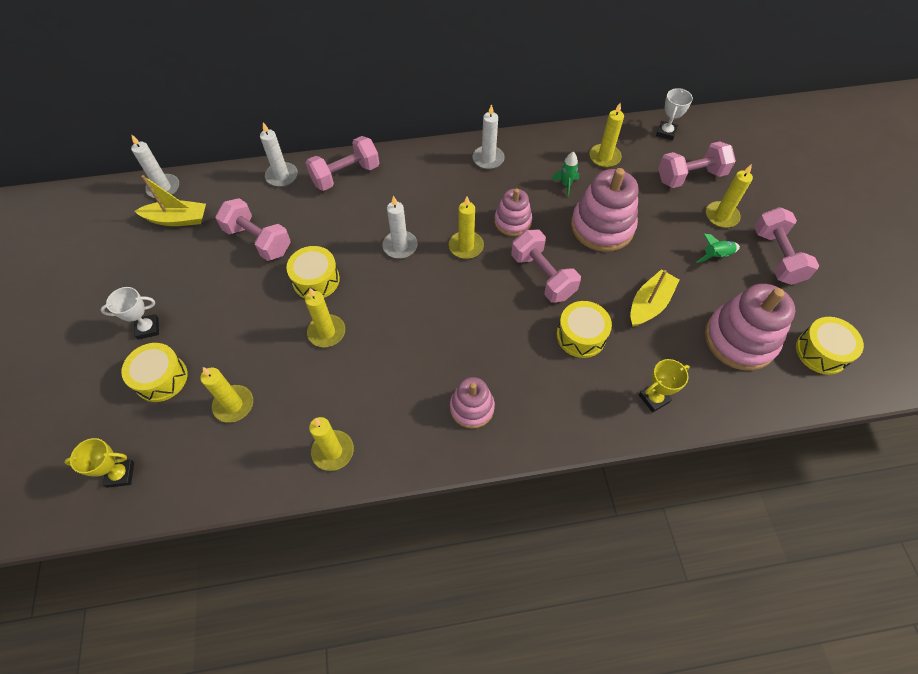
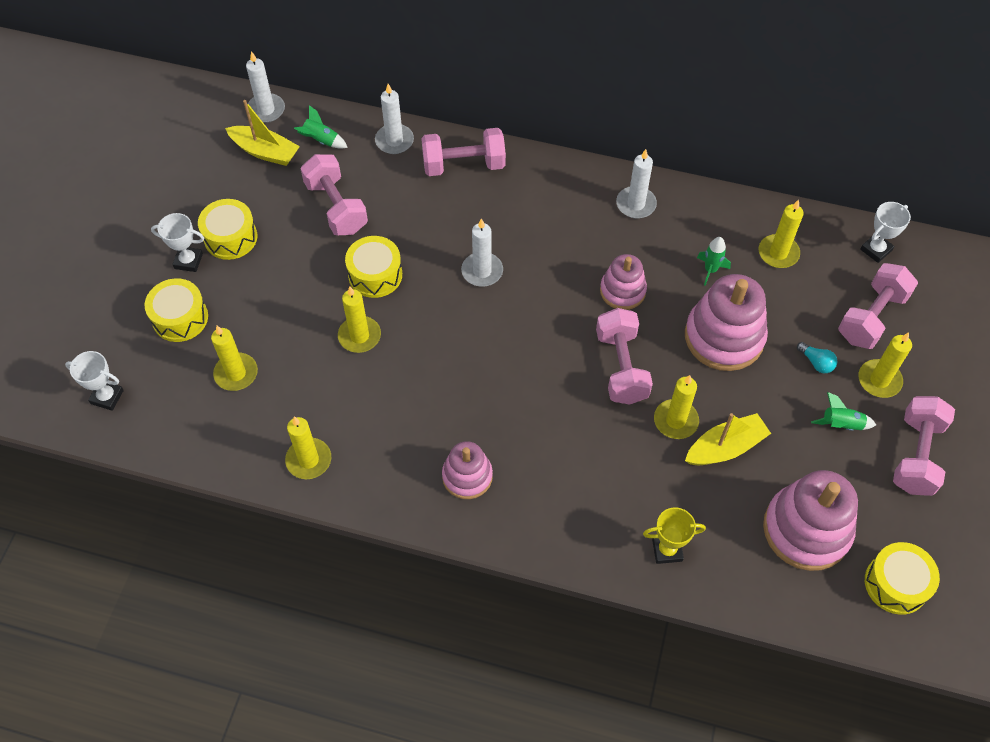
camera: 25 degrees right, 0 degrees up
(120, 474) = (107, 397): yellow trophy -> white trophy
(221, 195) = (321, 140): none -> green rocket
(466, 246) = (554, 299): yellow candle -> yellow candle (675, 421)
(581, 336) = (626, 450): yellow drum -> yellow drum (230, 237)
(674, 220) = (816, 362): none -> turquoise light bulb
(690, 177) = (871, 317): pink dumbbell -> pink dumbbell turned 60 degrees counterclockwise

